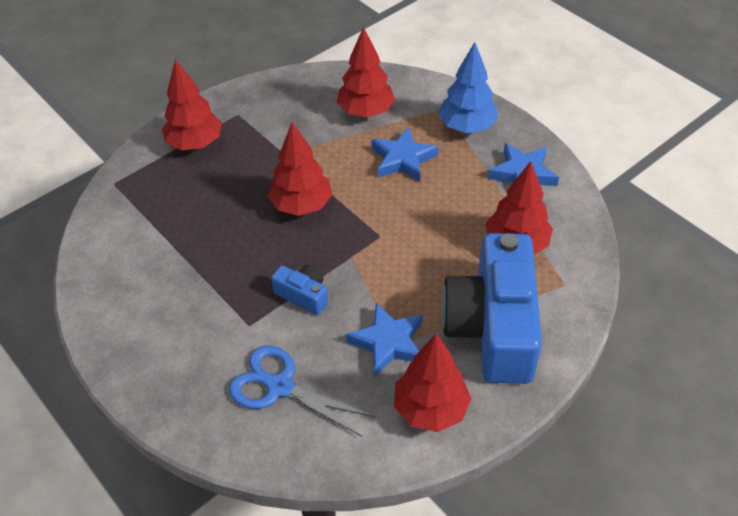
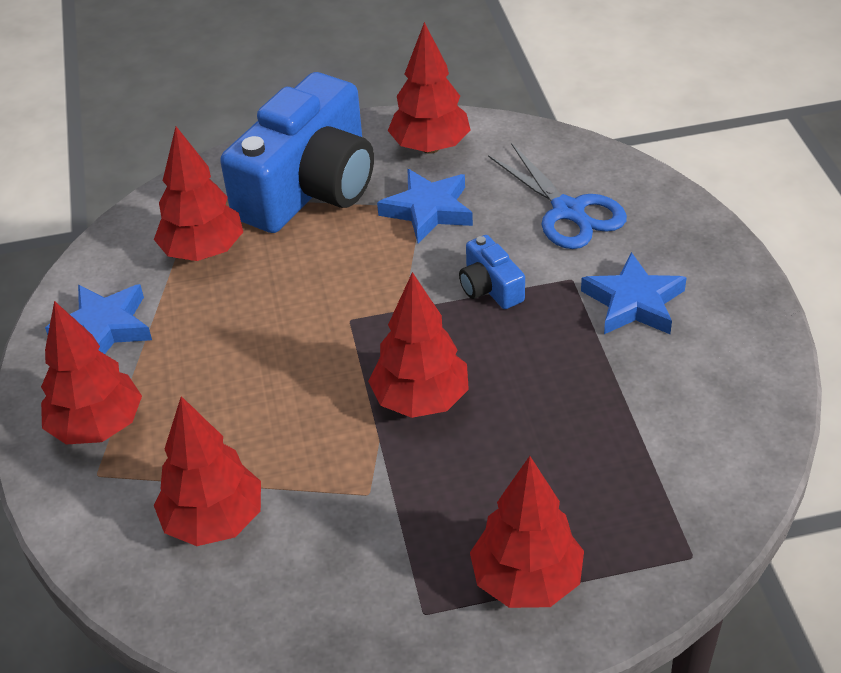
camera: 150 degrees left, 5 degrees down
(403, 159) = (231, 413): blue star -> blue star (633, 302)
(467, 127) = (97, 427): blue tree -> red tree

